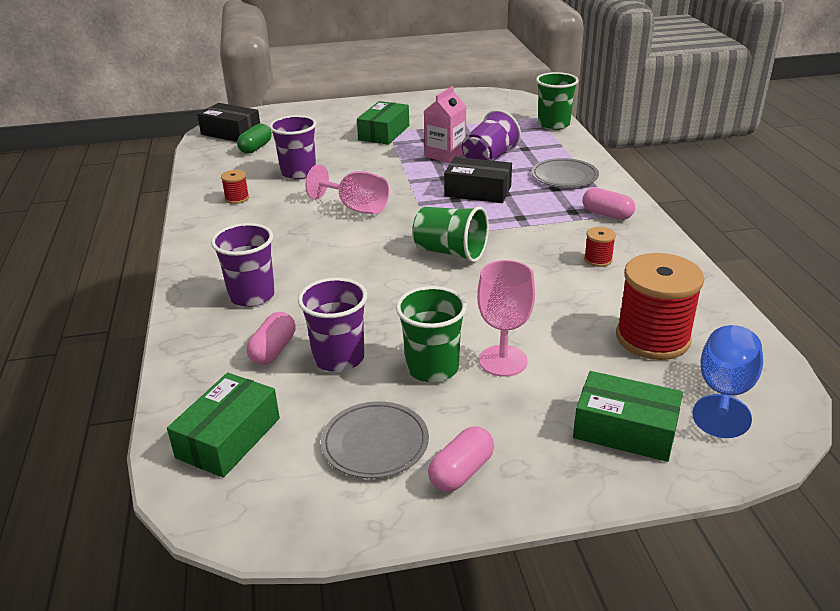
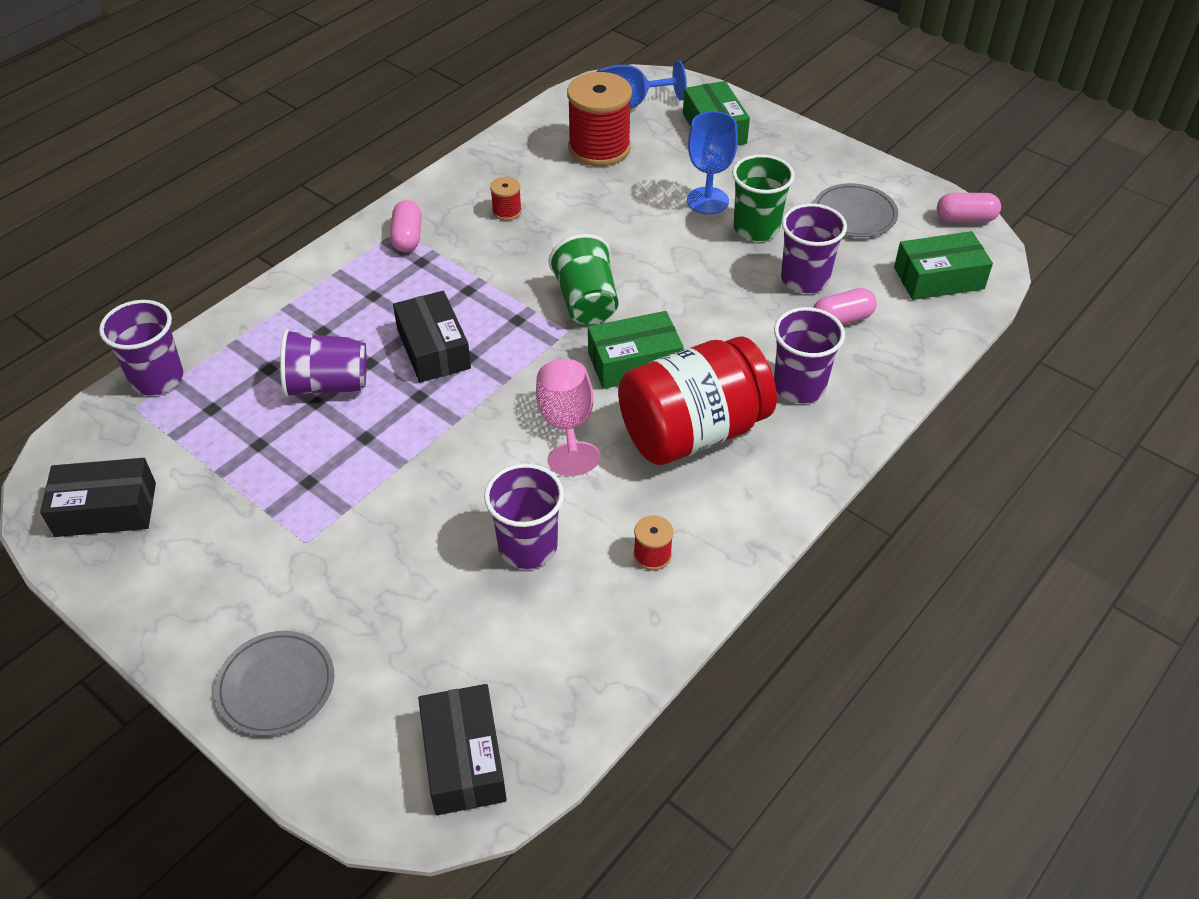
camera: 130 degrees left, 15 degrees up
(256, 148) = (493, 667): green capsule -> none
(285, 241) = (693, 432): none -> red jar
(384, 133) = (315, 544): green box -> green box (634, 362)
(445, 154) = (347, 432): pink carton -> none
(461, 472) = (829, 171): pink capsule -> pink capsule (965, 219)
(474, 102) = (106, 509): none -> black box
(503, 361) = (707, 201): pink goblet -> blue goblet
(553, 124) = (157, 378): green cup -> purple cup
(564, 176) = (333, 300): grey plate -> grey plate (276, 685)

